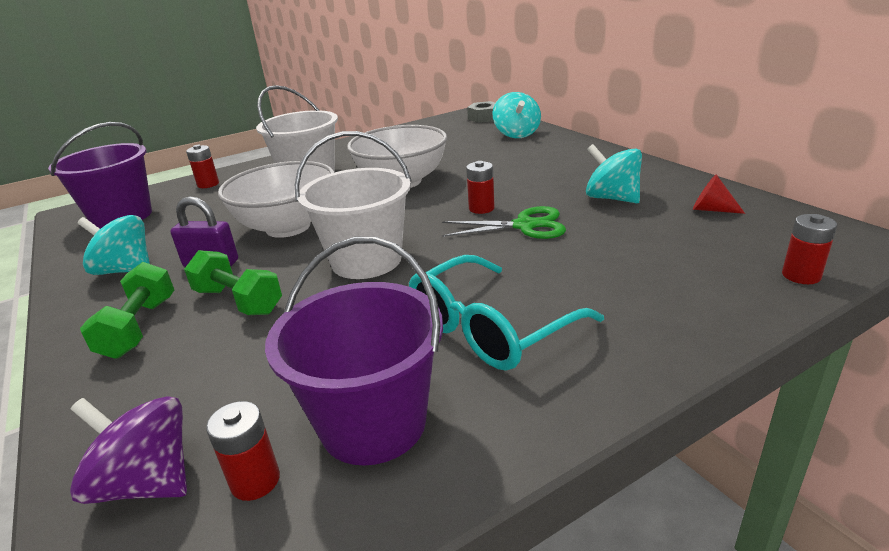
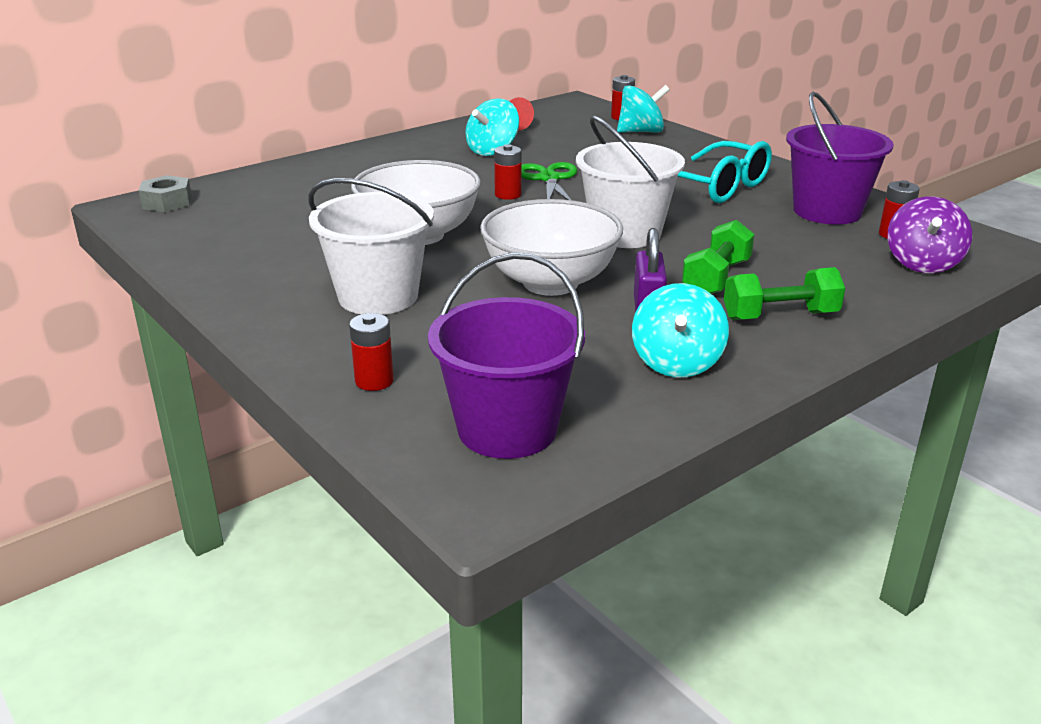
camera: 100 degrees left, 0 degrees up
(517, 134) = (268, 183): turquoise spinning top -> turquoise spinning top (641, 132)

